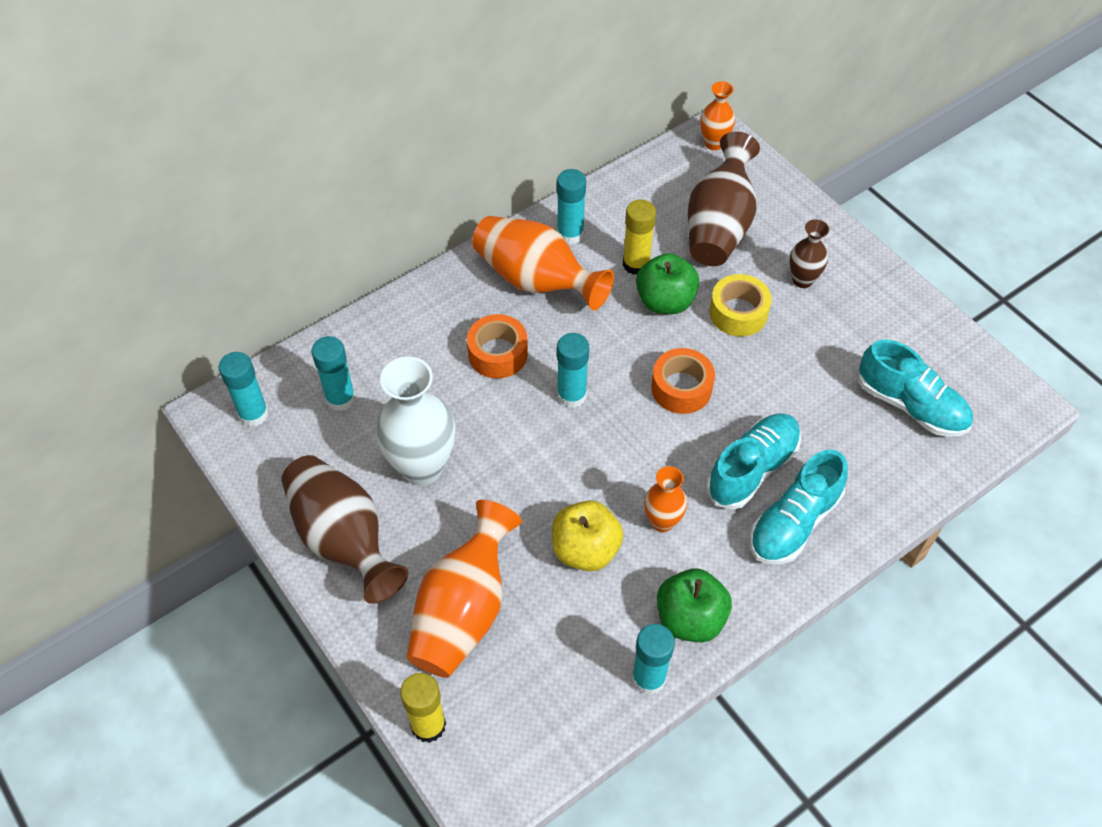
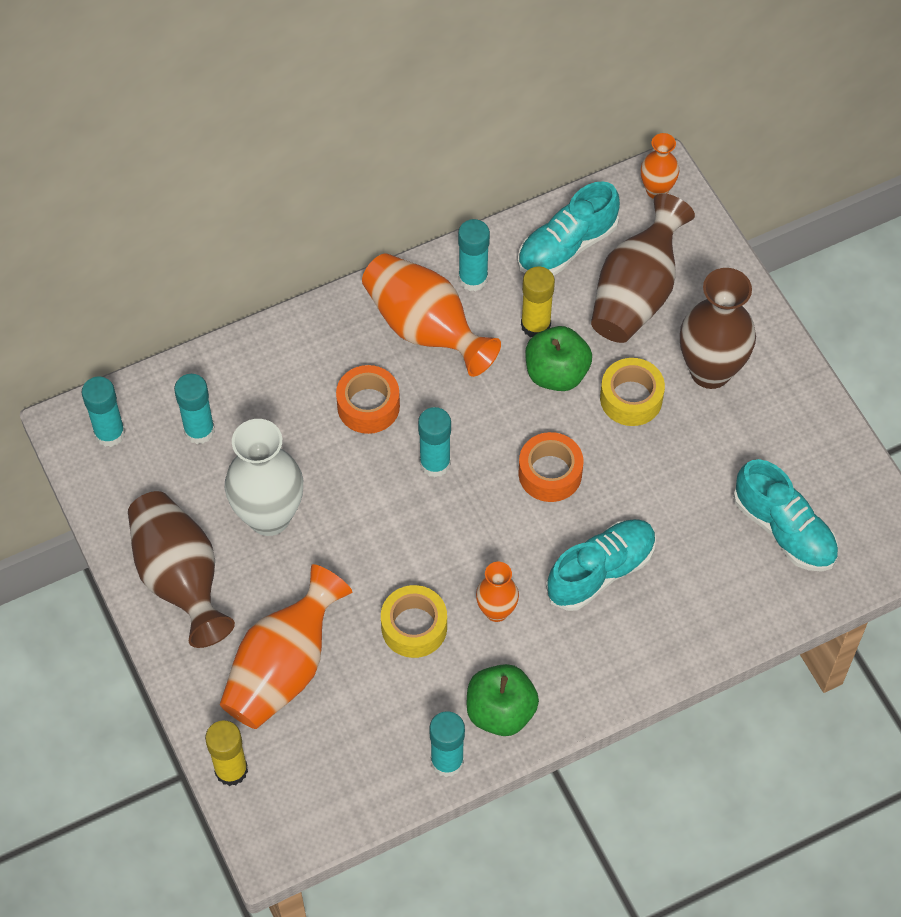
camera: 10 degrees right, 5 degrees up
(585, 549) = (414, 627): yellow apple -> yellow tape
(794, 522) = (628, 633): turquoise shoe -> turquoise shoe (567, 246)
(802, 280) = (710, 371): brown vase -> brown vase, size x1.85

